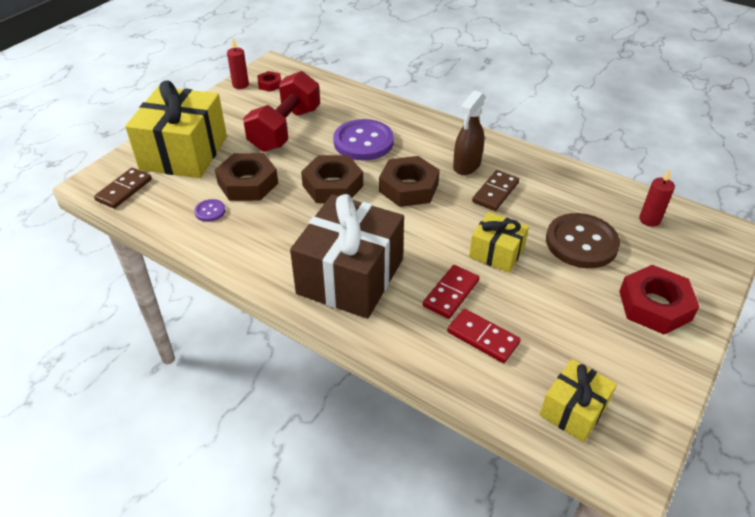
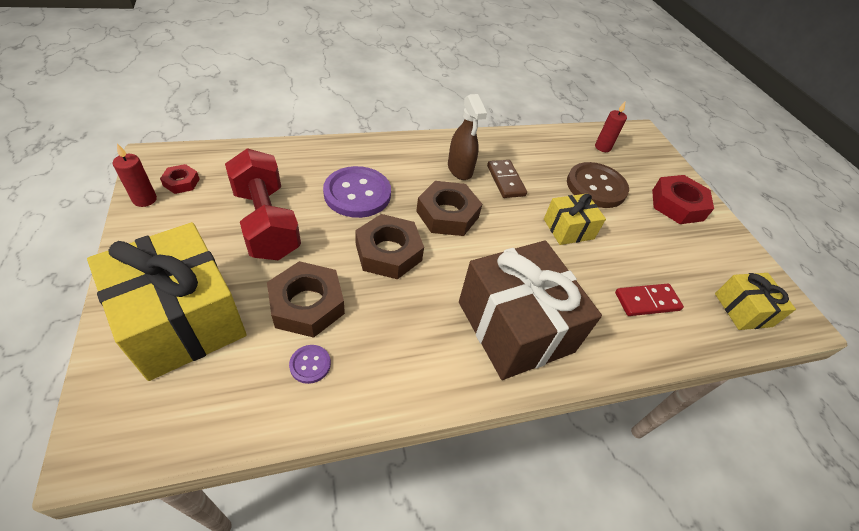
camera: 55 degrees left, 5 degrees up
(124, 190) = (164, 422): brown domino -> none
(451, 293) = (588, 283): red domino -> none

